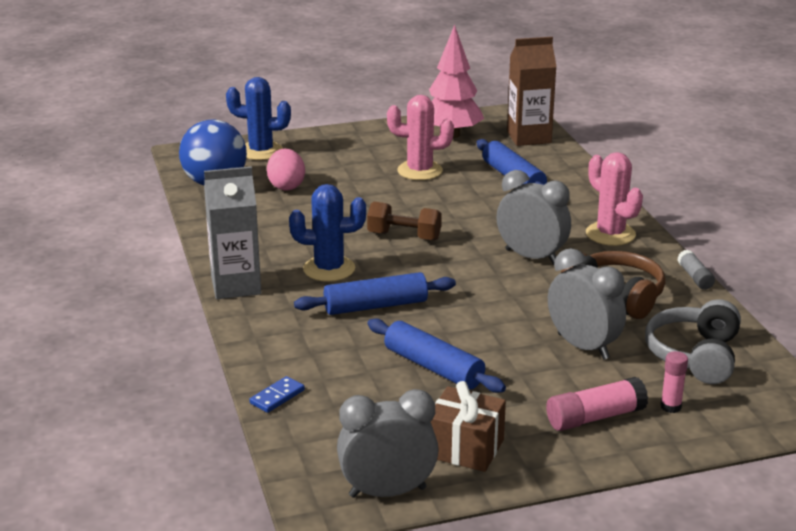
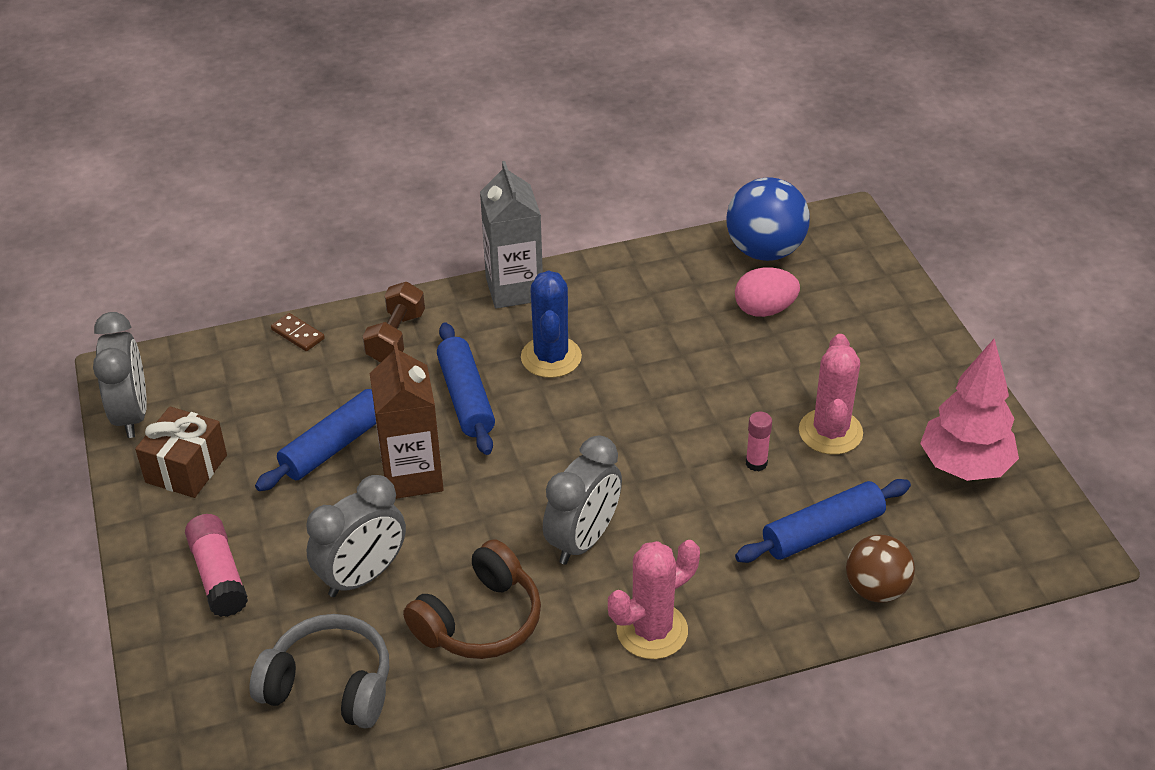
camera: 90 degrees right, 15 degrees up
(261, 151) = (865, 281): blue cactus -> none
(277, 397) = (298, 334): blue domino -> brown domino
(404, 236) = (635, 419): brown dumbbell -> brown dumbbell (396, 337)
(529, 137) = (977, 557): brown carton -> brown carton (412, 475)
(560, 166) = (876, 589): none -> brown ball
(670, 407) = (226, 646): pink glue stick -> pink glue stick (756, 463)
(695, 277) = (527, 715): grey glue stick -> none

